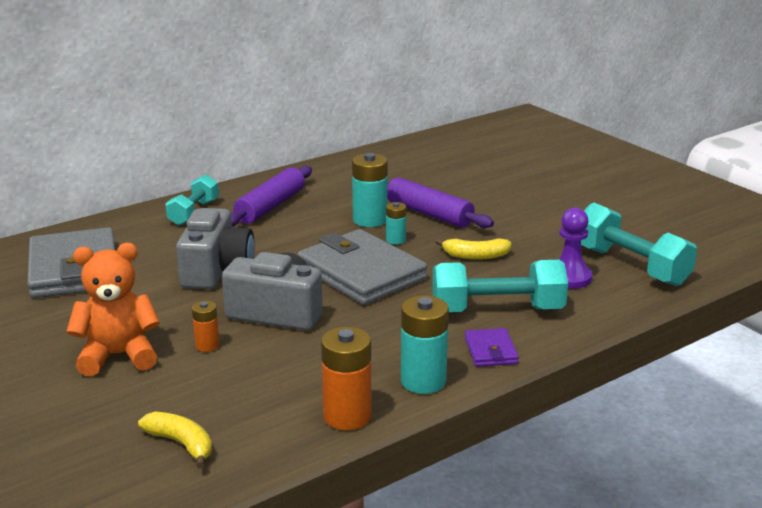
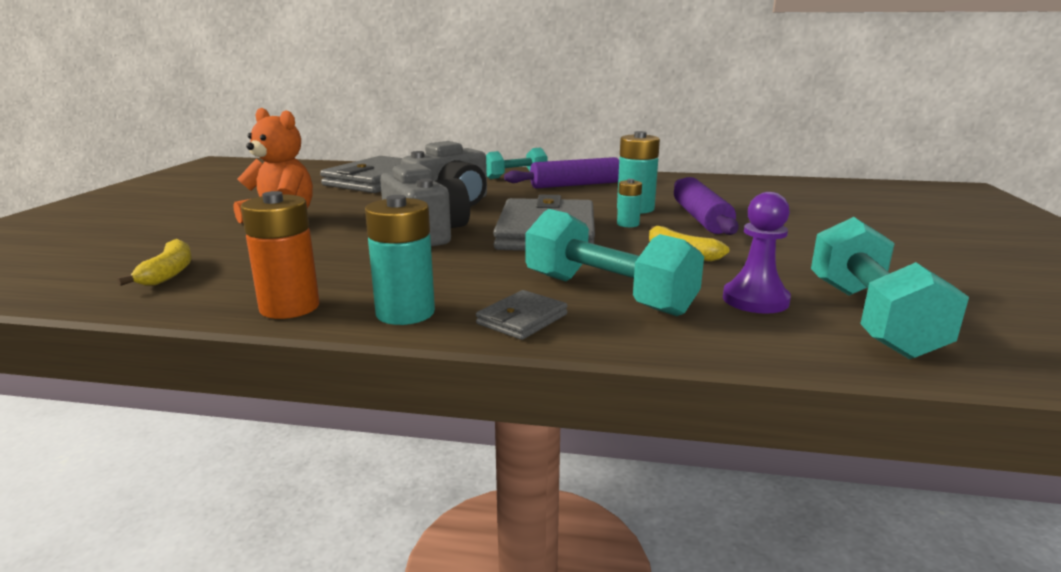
camera: 45 degrees right, 5 degrees down
(207, 345) = (336, 233): orange battery -> none
(490, 351) = (522, 319): purple wallet -> grey wallet

